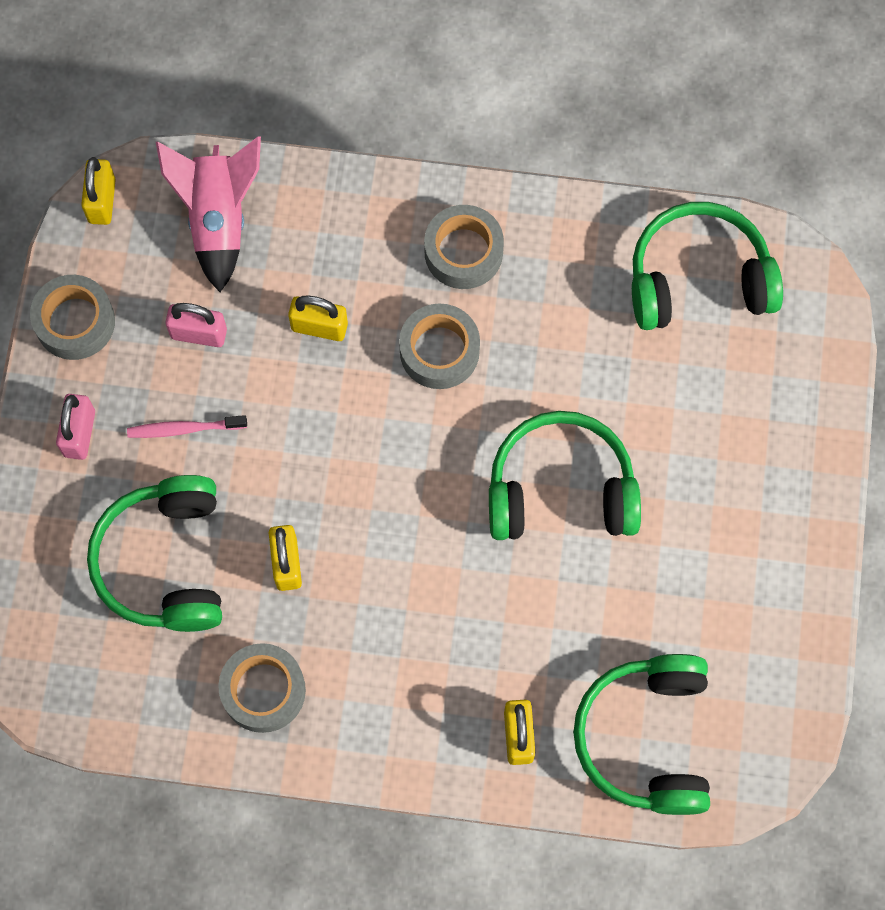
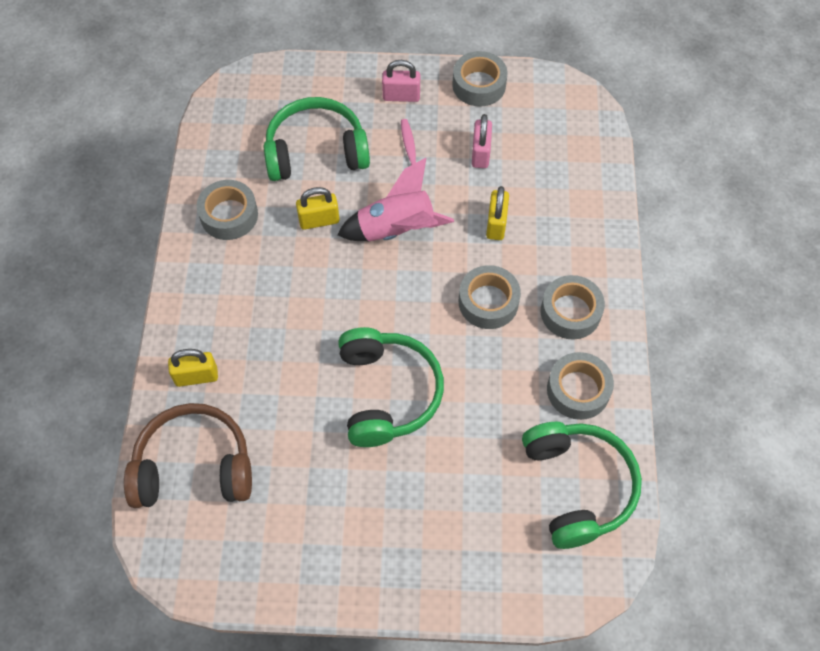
camera: 85 degrees right, 10 degrees down
(102, 201) = (568, 89): yellow padlock -> none
(218, 219) = (568, 156): pink rocket -> pink rocket (396, 230)
(573, 260) = (578, 390): none -> grey tape
(646, 738) = (194, 466): green headphones -> brown headphones

